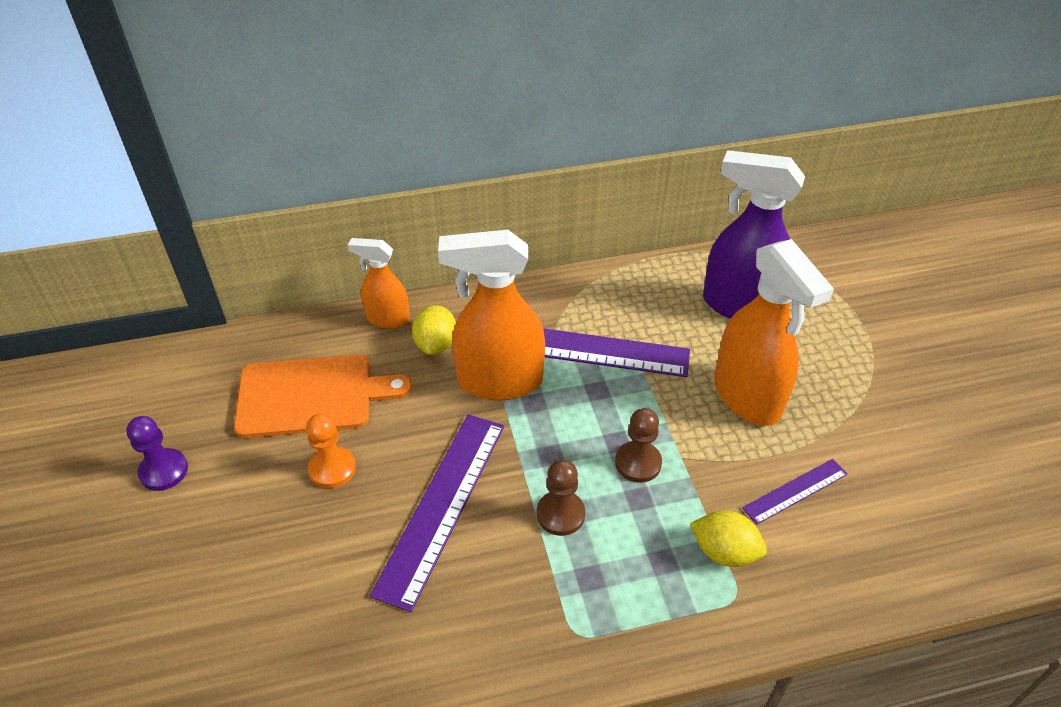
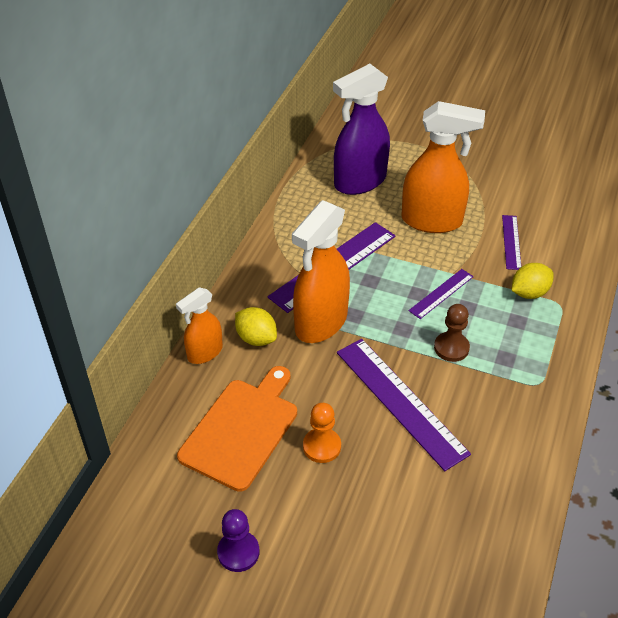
camera: 55 degrees left, 0 degrees up
(638, 463) = (441, 293): brown pawn -> purple ruler

